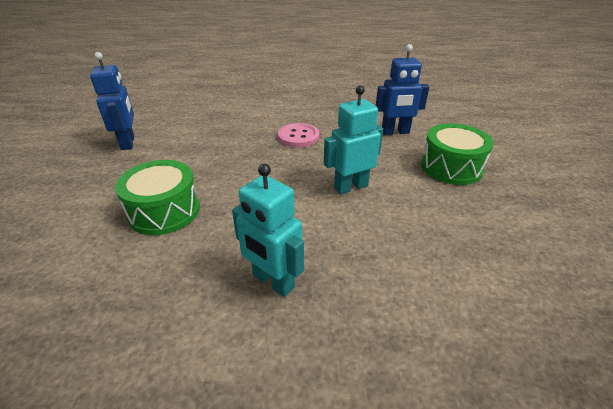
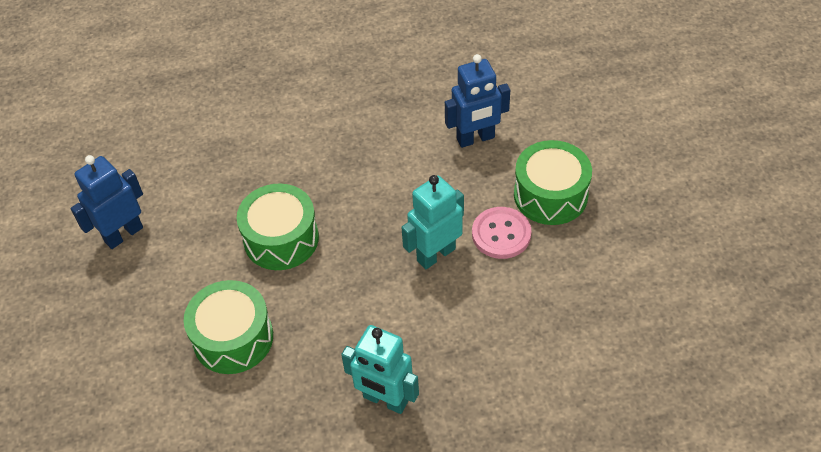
camera: 10 degrees left, 15 degrees up
(128, 143) = (123, 234): blue robot -> blue robot turned 105 degrees counterclockwise
(234, 160) = (281, 239): none -> green drum
(298, 137) = (349, 175): pink button -> pink button (501, 234)

